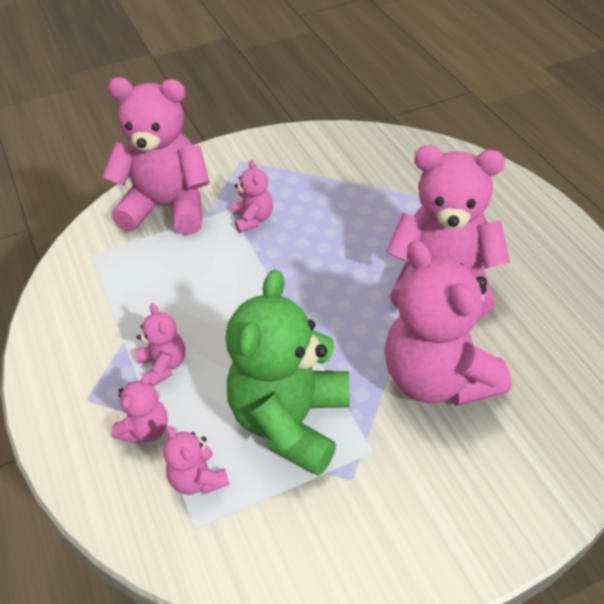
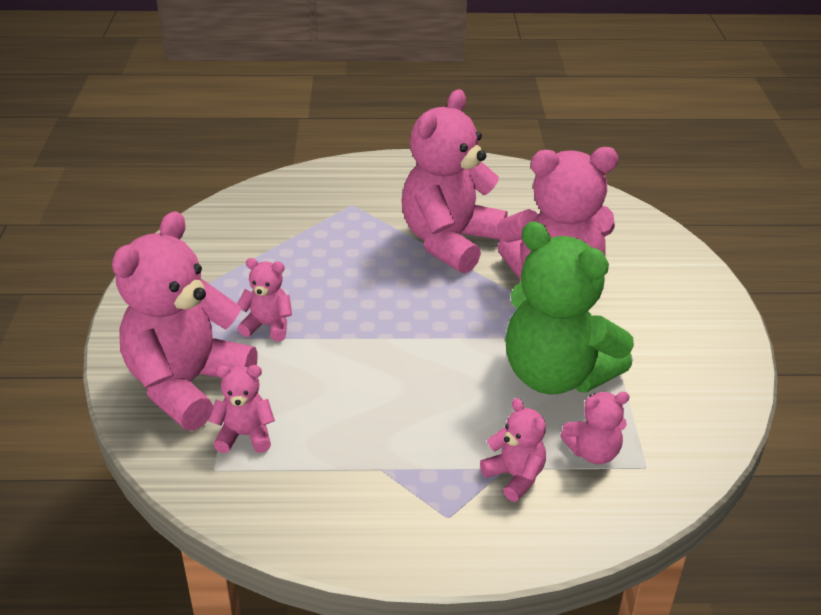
camera: 70 degrees left, 10 degrees down
(163, 365) = (436, 444): pink teddy bear -> pink teddy bear (245, 435)

